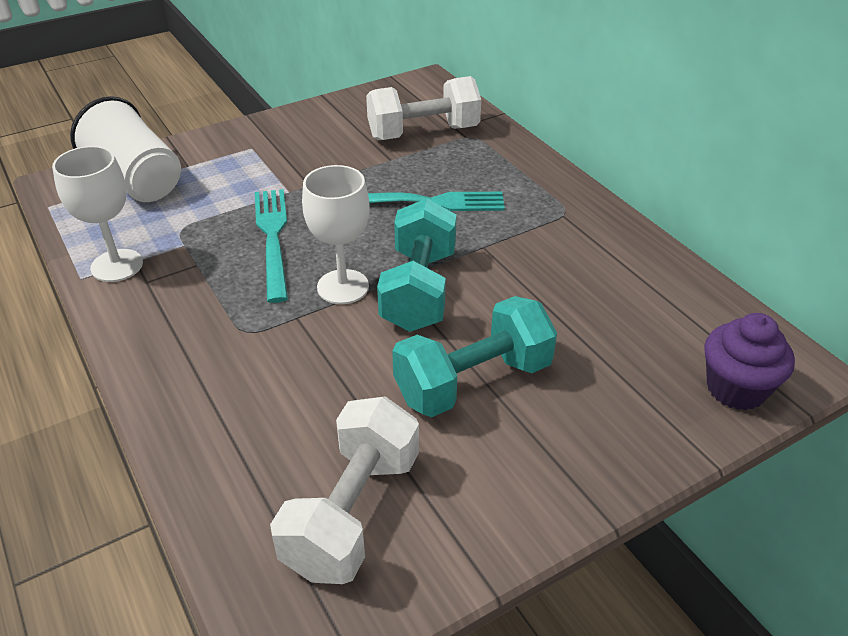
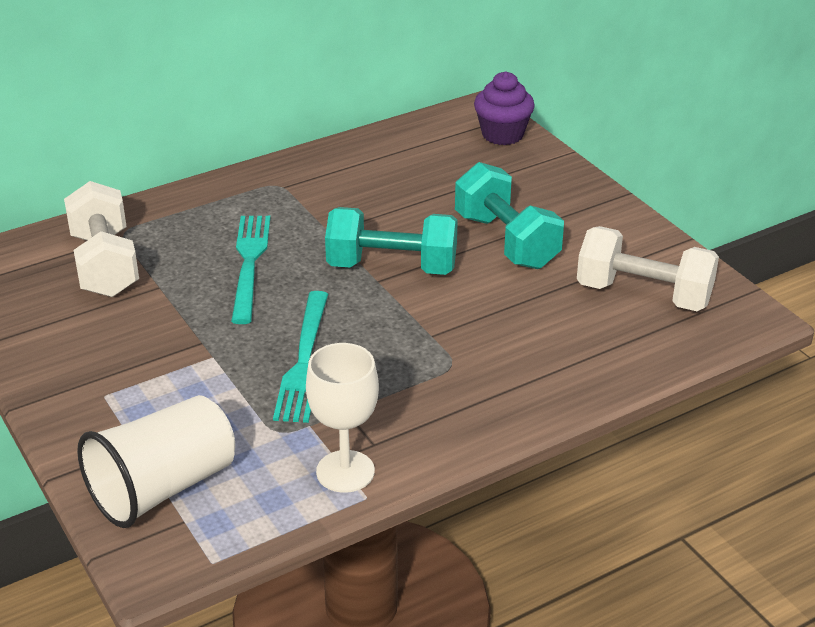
camera: 90 degrees left, 5 degrees down
(273, 239) = (304, 360): turquoise fork -> turquoise fork turned 75 degrees counterclockwise
(343, 287) = (386, 310): white goblet -> none

